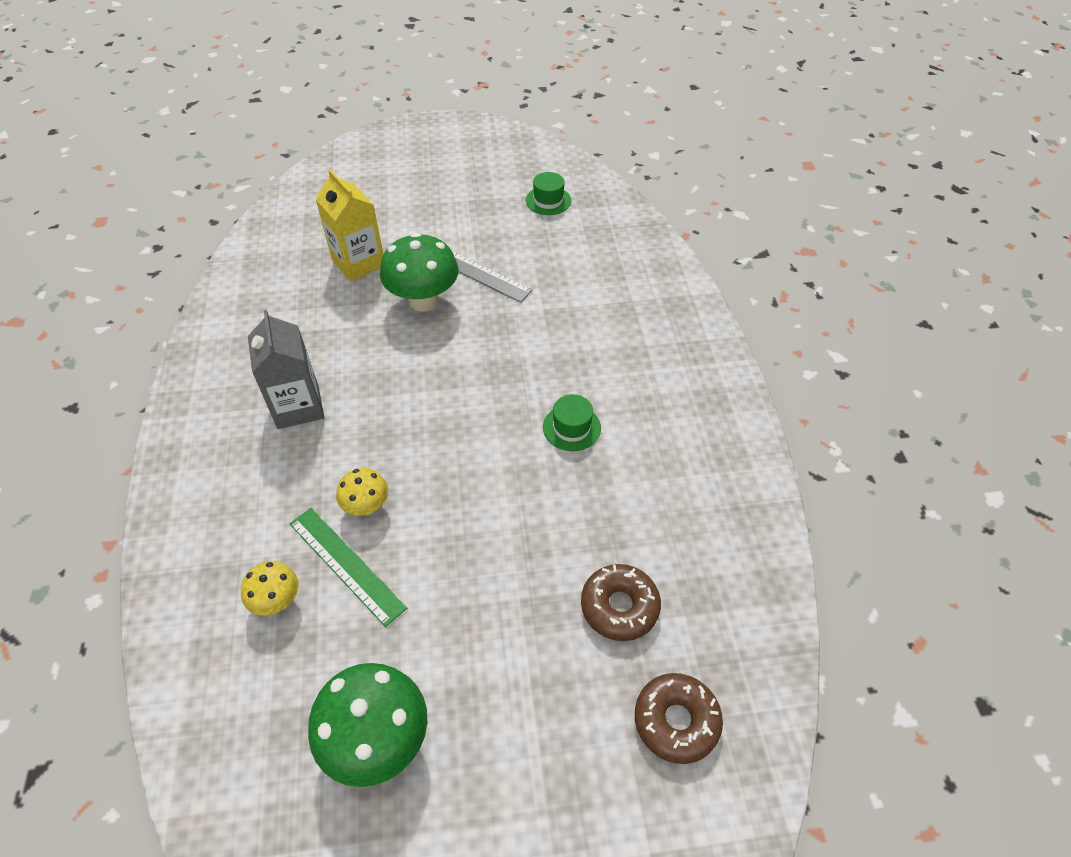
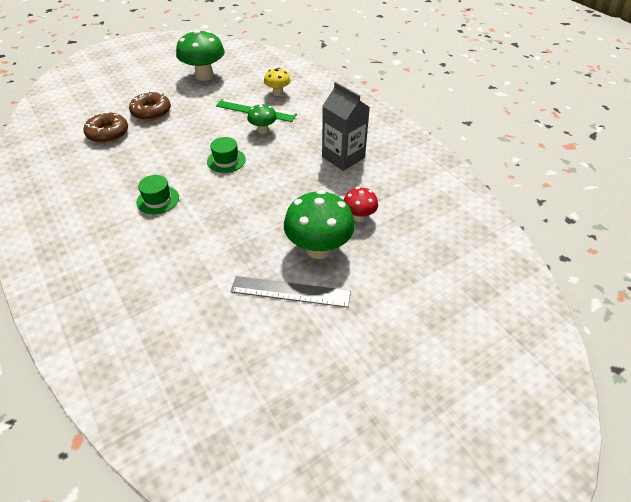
camera: 155 degrees right, 5 degrees down
(355, 319) = (359, 217): none -> red mushroom
(358, 263) = (400, 262): yellow carton -> none
(366, 506) = (263, 130): yellow mushroom -> green mushroom
(548, 200) = (266, 423): green hat -> green hat (226, 160)
(676, 721) = (75, 109): brown donut -> brown donut (151, 112)

